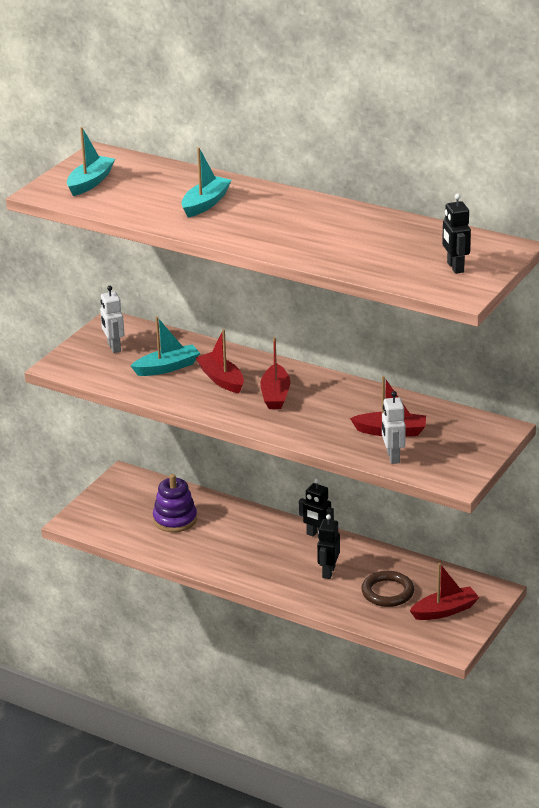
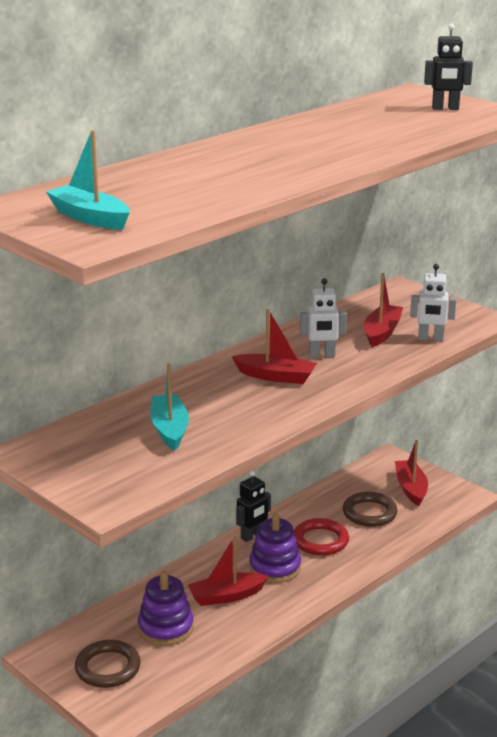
camera: 75 degrees left, 5 degrees down
(113, 347) = (90, 458): white robot -> white robot (322, 355)
(120, 505) = (108, 668): none -> brown ring
(205, 204) = (214, 173): turquoise boat -> none
(221, 379) = (221, 401): red boat -> red boat (226, 596)
(276, 555) = (275, 568): none -> purple stacking toy
(328, 572) = (320, 541): black robot -> red ring

